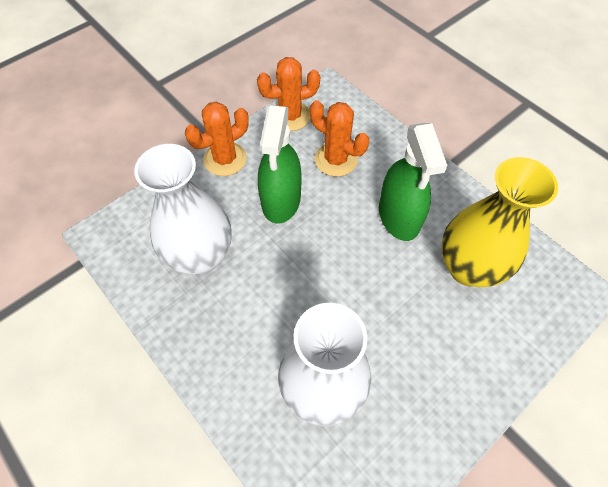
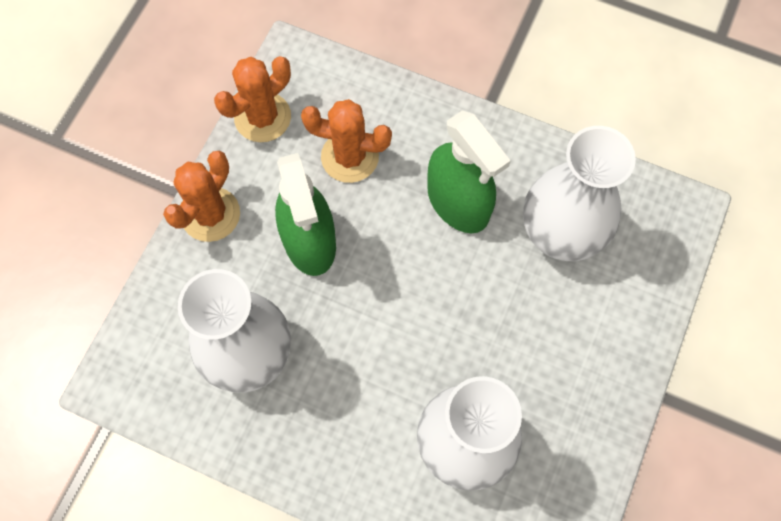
camera: 25 degrees left, 10 degrees up
(468, 267) = (560, 234): yellow vase -> white vase

